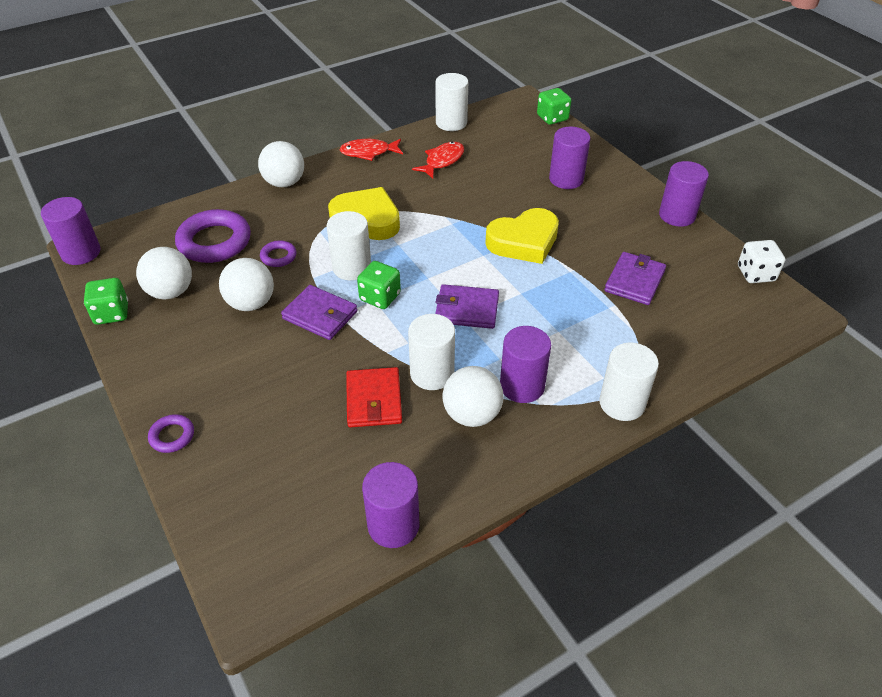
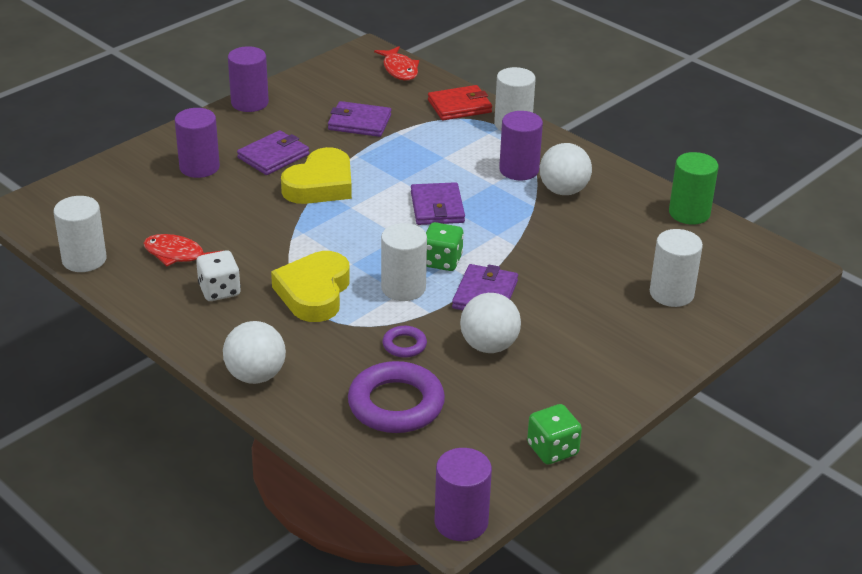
camera: 105 degrees left, 10 degrees down
(171, 292) = (497, 413): white ball -> none
(172, 436) = (682, 349): purple ring -> none
(368, 152) = (169, 317): red fish -> red fish (399, 69)
(374, 400) = (575, 242): red wallet -> red wallet (459, 106)
(393, 525) = (689, 213): purple cylinder -> green cylinder
(432, 374) = (529, 216): white cylinder -> white cylinder (671, 293)
(524, 241) = (320, 185): yellow heart -> yellow heart turned 75 degrees clockwise
(552, 118) = (64, 184): green dice -> none
(577, 220) = (273, 156): none -> purple wallet
(755, 274) = (327, 67): white dice -> white dice (219, 291)

